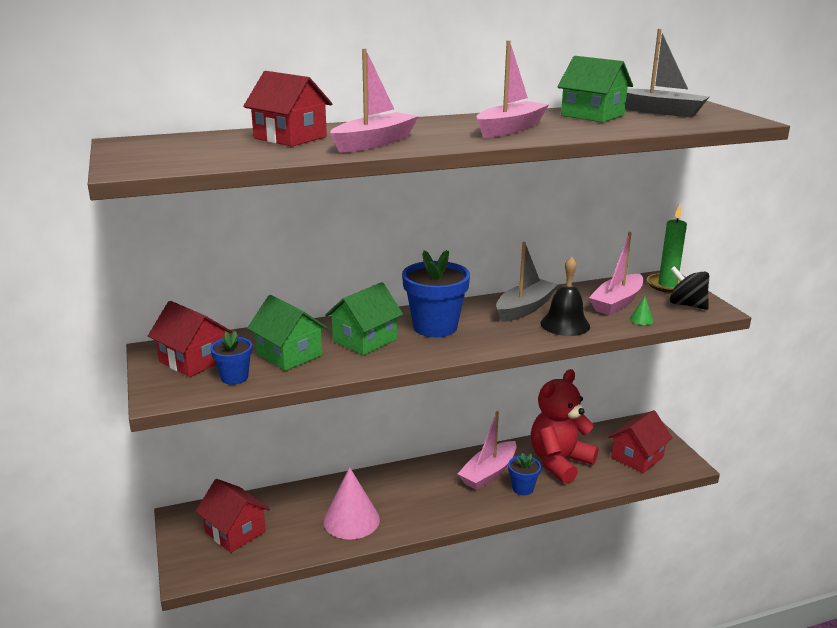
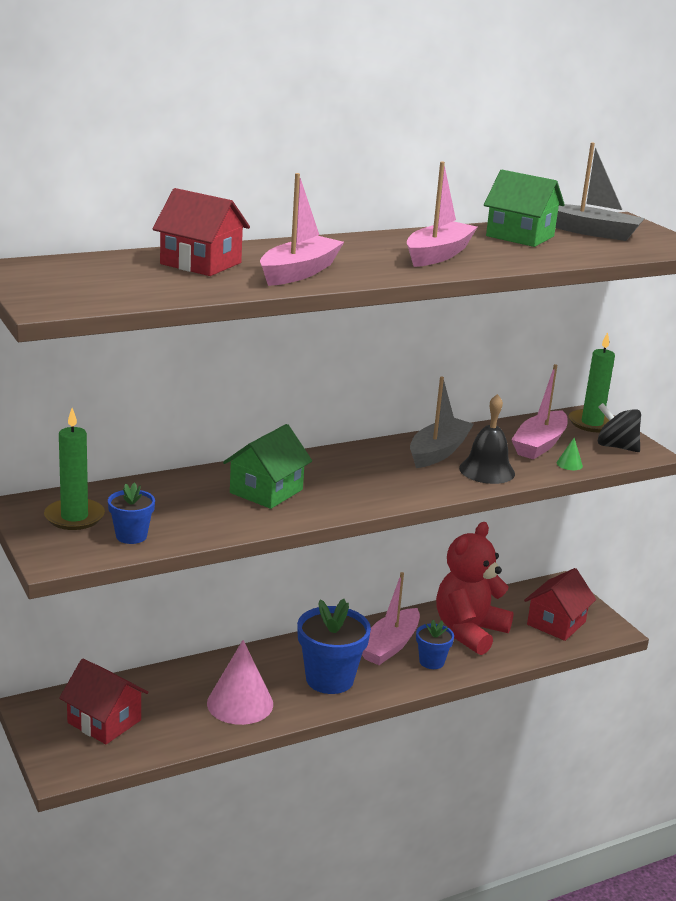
camera: 10 degrees left, 0 degrees up
(193, 360) = (74, 517): red house -> green candle
(289, 354) = (184, 509): green house -> none
(435, 327) = (342, 475): blue flower pot -> blue flower pot (329, 679)

